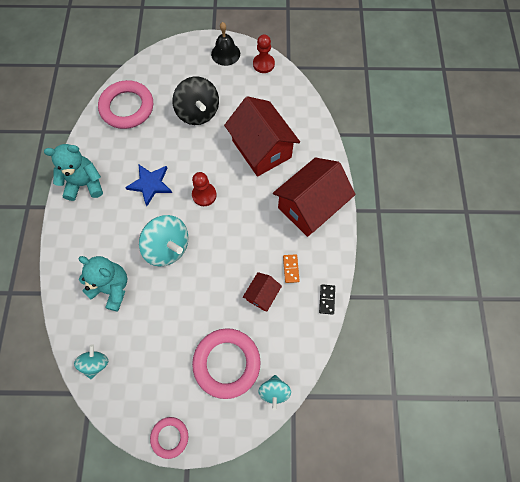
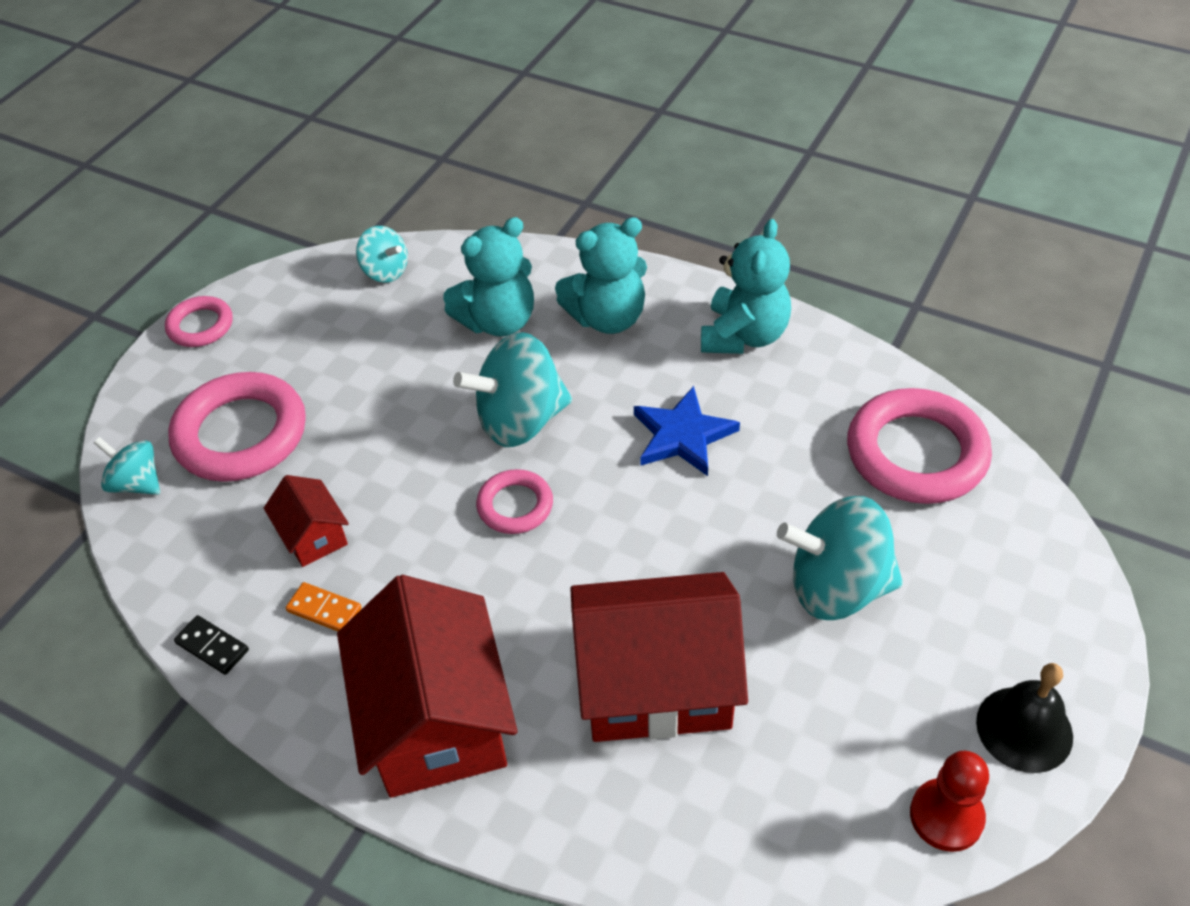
camera: 120 degrees right, 20 degrees down
(93, 241) = (607, 318): none -> turquoise teddy bear
(198, 113) = (837, 587): black spinning top -> turquoise spinning top
(204, 195) = (599, 519): red pawn -> none
(212, 227) = (515, 506): none -> pink ring

